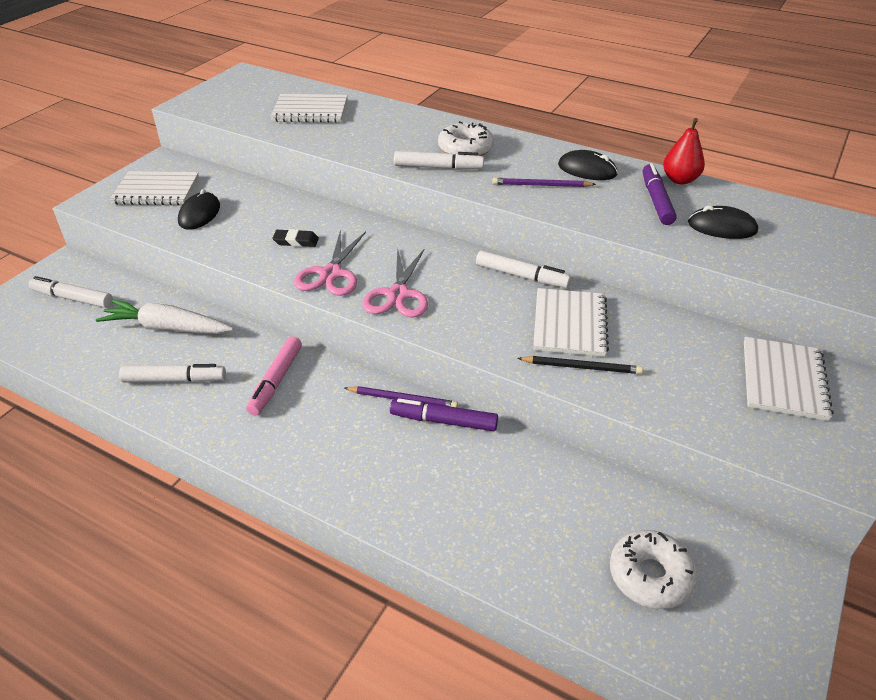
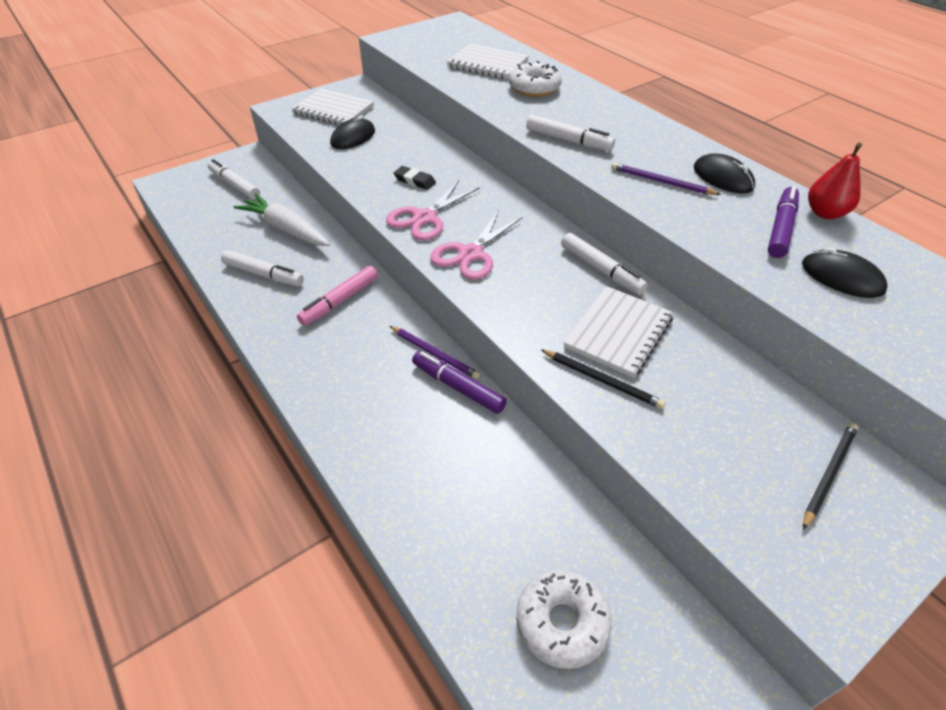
camera: 25 degrees right, 5 degrees up
(465, 149) = (608, 129): white donut -> white donut (534, 88)
(783, 380) = (829, 474): white notebook -> black pencil

